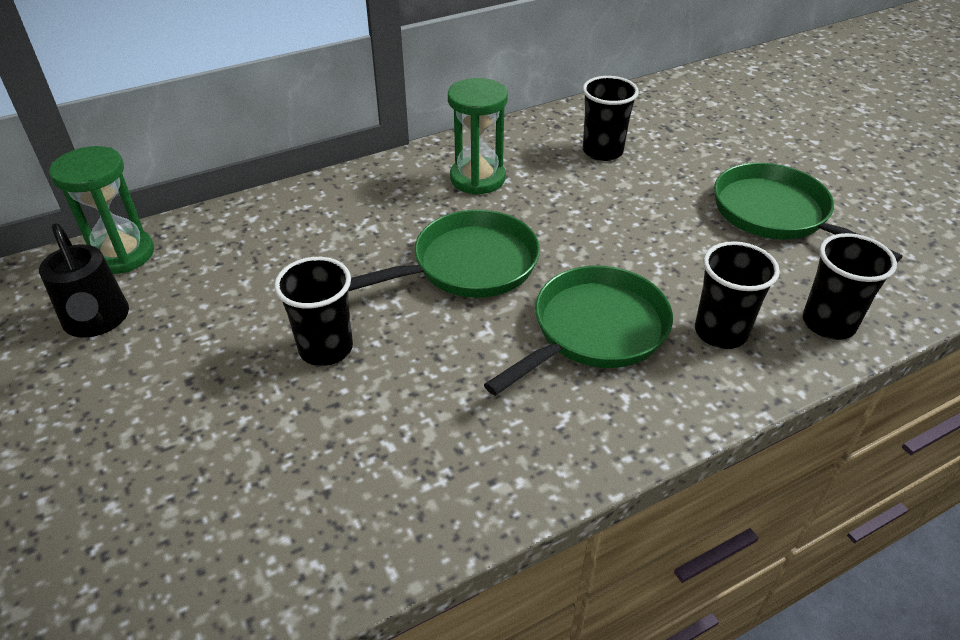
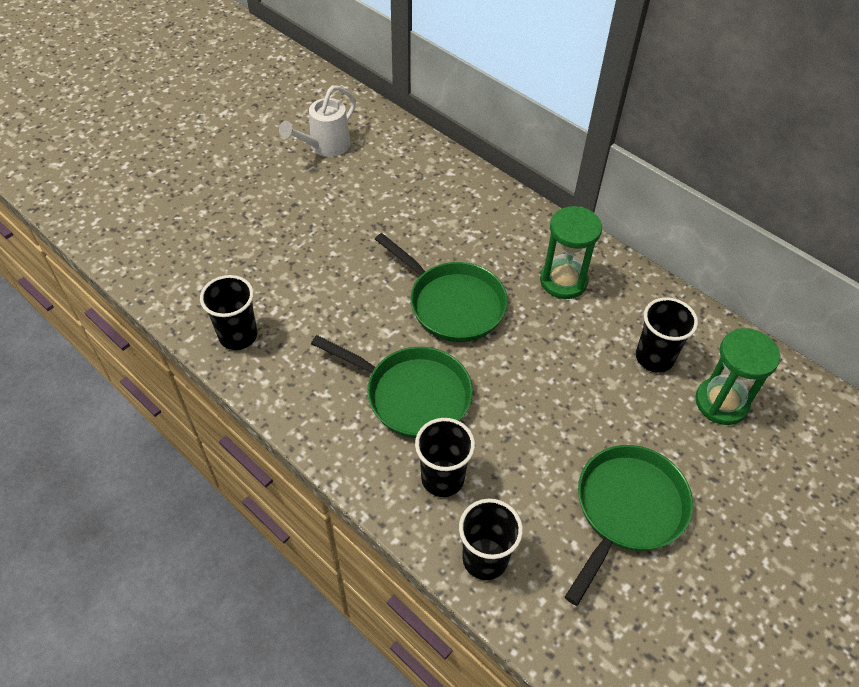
camera: 70 degrees right, 10 degrees up
(97, 322) = (325, 147): black watering can -> white watering can
(122, 254) = (385, 130): green hourglass -> green hourglass (721, 402)
(326, 348) = (341, 255): black cup -> black cup (238, 336)

